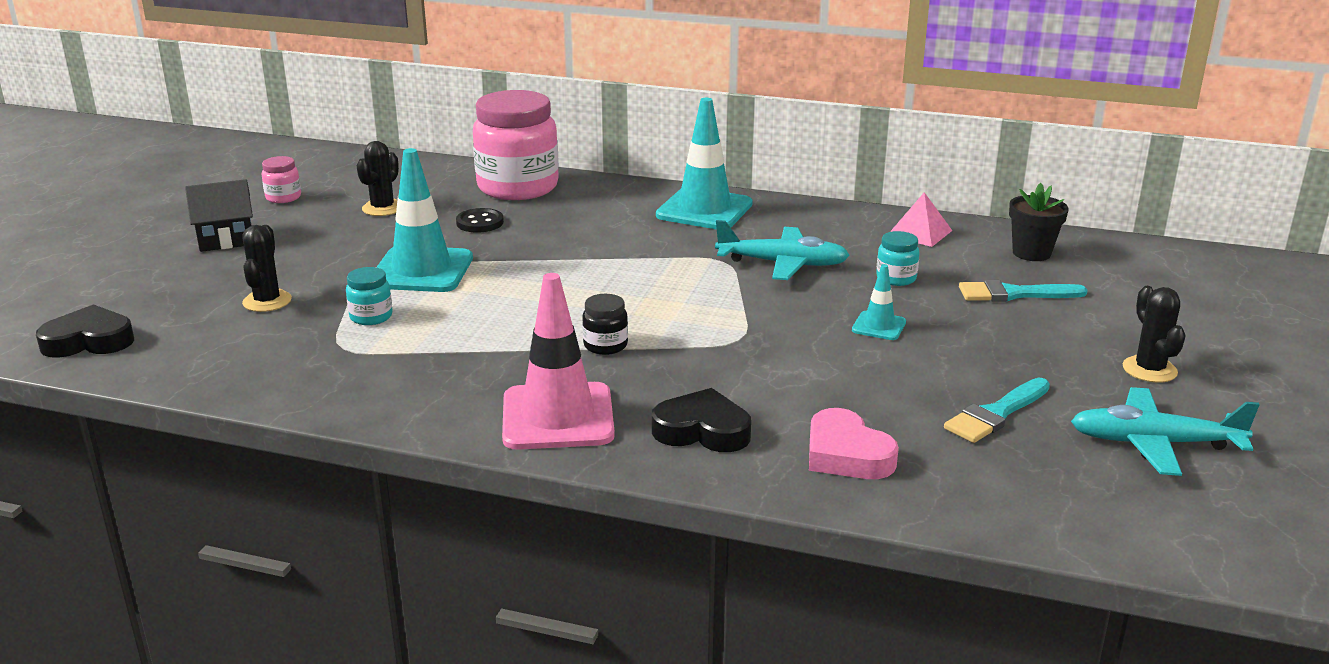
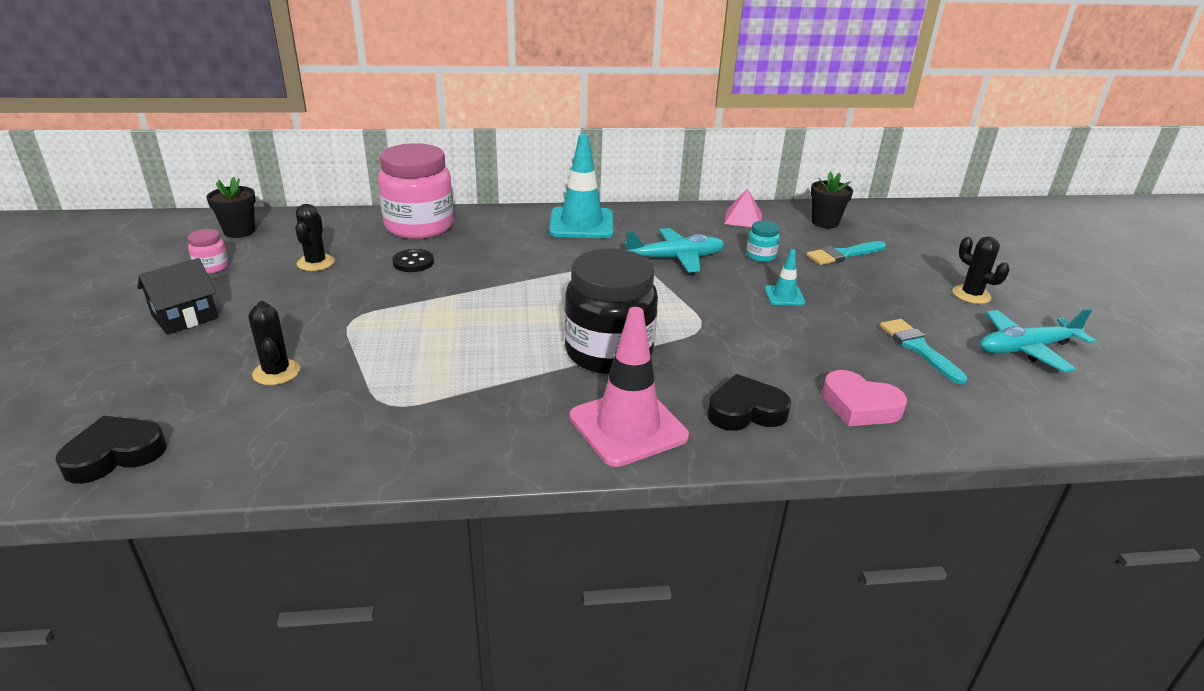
camera: 25 degrees left, 5 degrees up
(334, 167) = (239, 231): none -> black flower pot
(371, 317) = (389, 367): turquoise jar -> none
(422, 270) = (399, 315): turquoise traffic cone -> none
(605, 345) = (608, 353): black jar -> black jar, size x2.37
(996, 414) = (919, 348): turquoise brush -> turquoise brush turned 135 degrees clockwise

